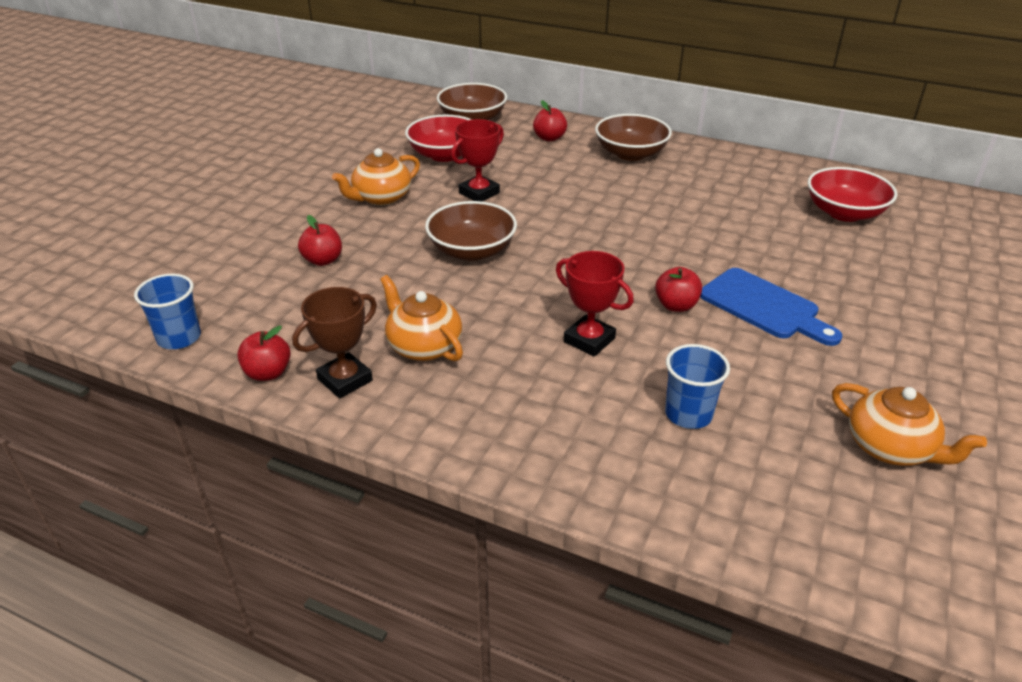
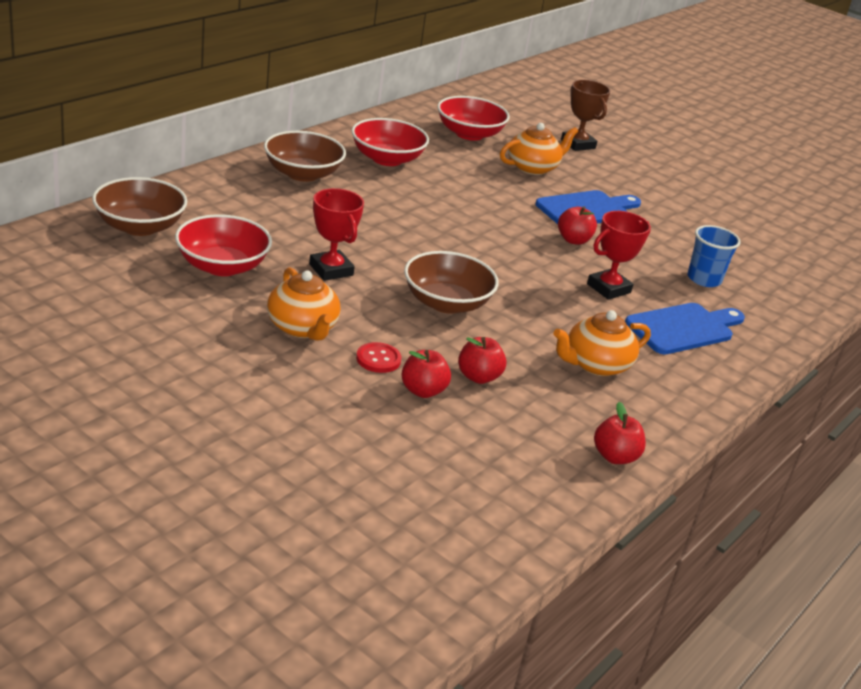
camera: 80 degrees left, 5 degrees down
(179, 338) = (539, 507): blue cup -> none
(345, 380) = (635, 415): brown trophy -> brown trophy (578, 144)
(357, 234) = (378, 359): none -> red button
(547, 403) = (683, 328): none -> blue cutting board
(549, 138) = (231, 200): red apple -> red apple (478, 377)
(715, 182) = (387, 159): none -> red bowl
(890, 448) = (744, 228): orange teapot -> orange teapot (533, 168)

